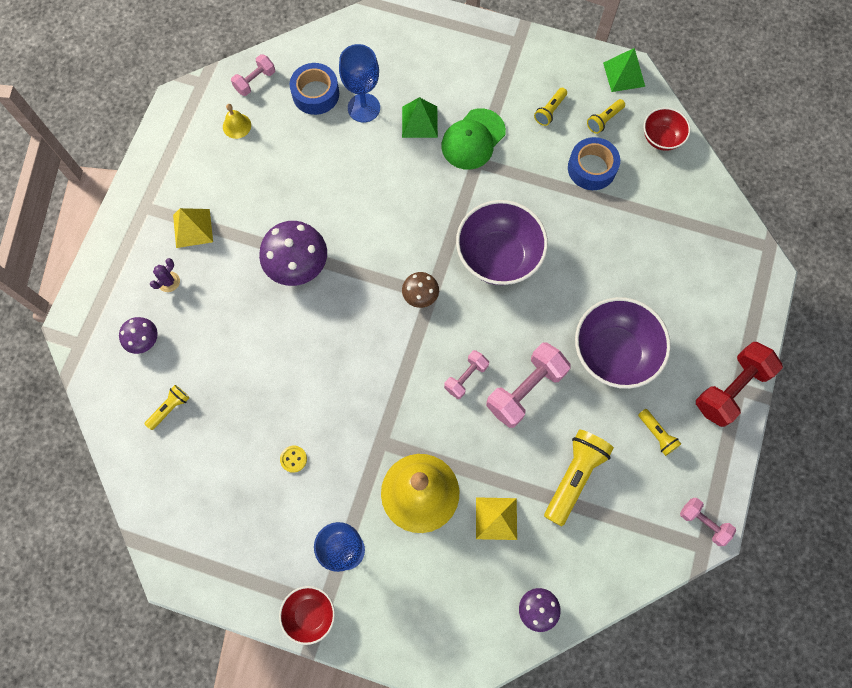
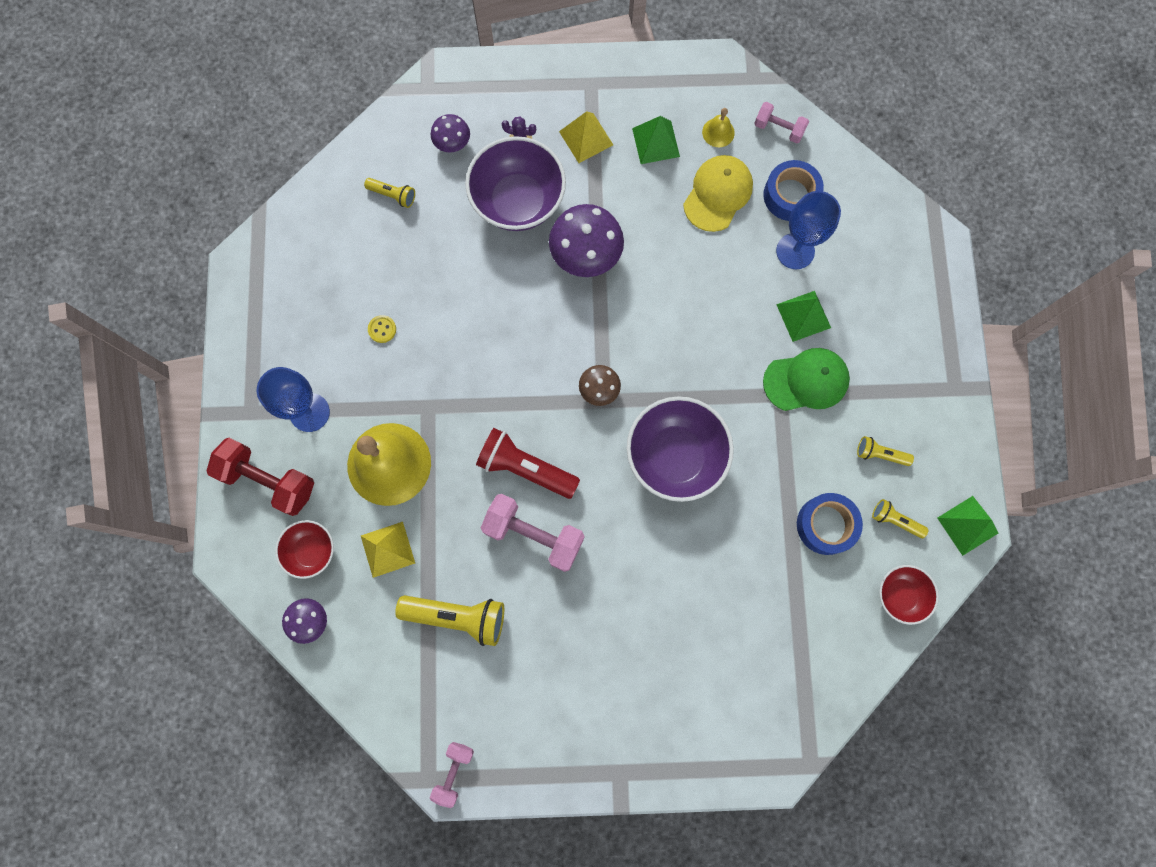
camera: 70 degrees right, 5 degrees up
(223, 175) = (656, 142): none -> green pyramid
(290, 145) = (718, 194): none -> yellow cap
(310, 614) = (239, 402): red bowl -> red bowl (311, 551)
(466, 377) = (525, 468): pink dumbbell -> red flashlight
(473, 139) = (806, 381): green cap -> green cap turned 150 degrees clockwise
(613, 353) = (610, 618): purple bowl -> purple bowl (518, 201)
(657, 434) = (534, 693): yellow flashlight -> none
(730, 389) = (616, 763): red dumbbell -> red dumbbell (269, 480)

